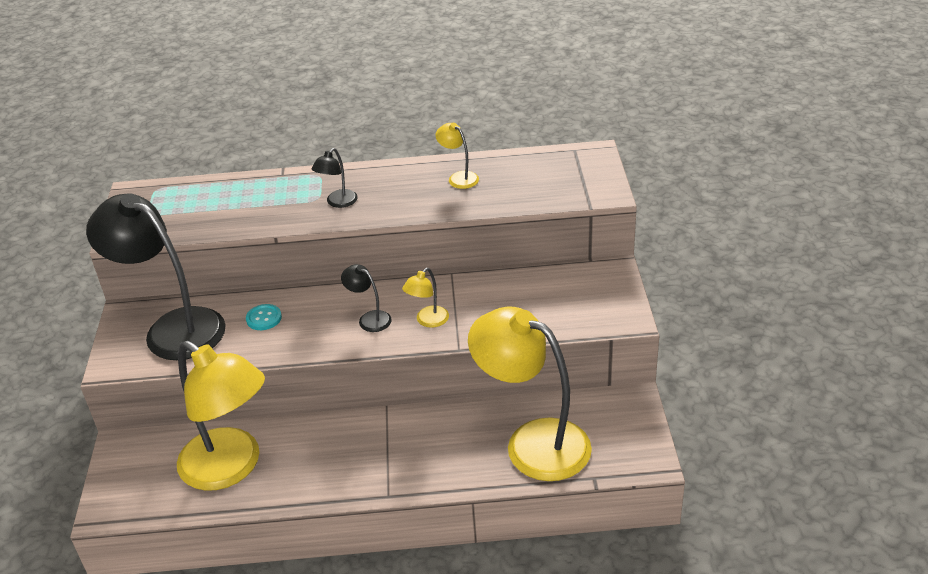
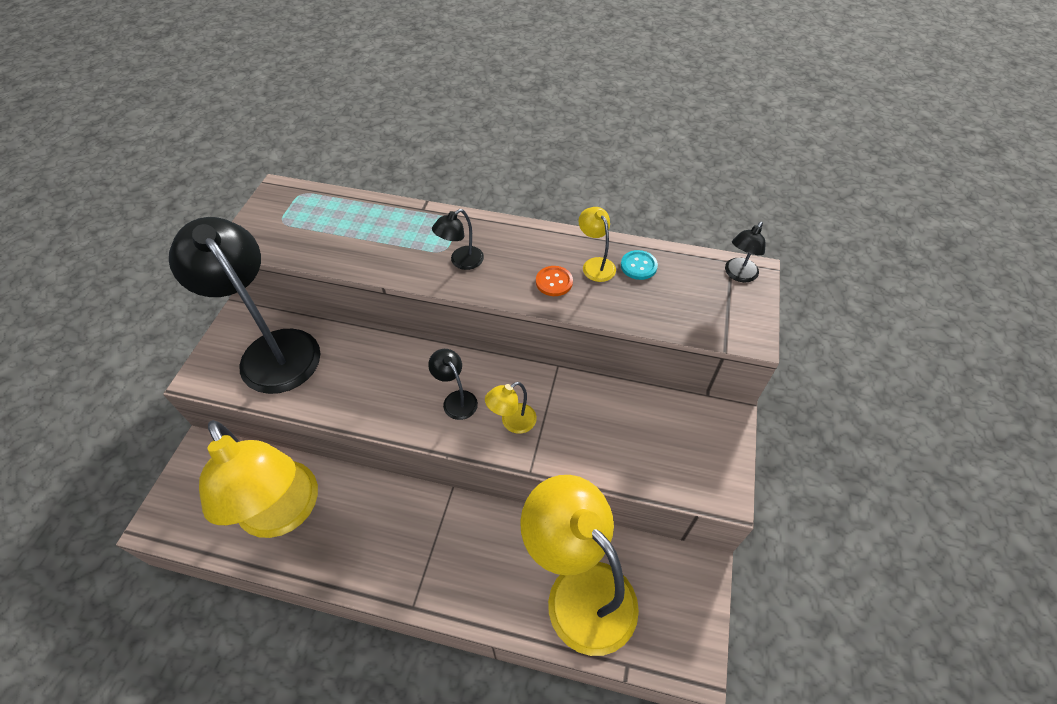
camera: 15 degrees right, 15 degrees up
(264, 318) = (358, 365): turquoise button -> turquoise button (638, 266)
(428, 197) = (554, 282): none -> orange button
(583, 157) = (738, 275): none -> black lamp

